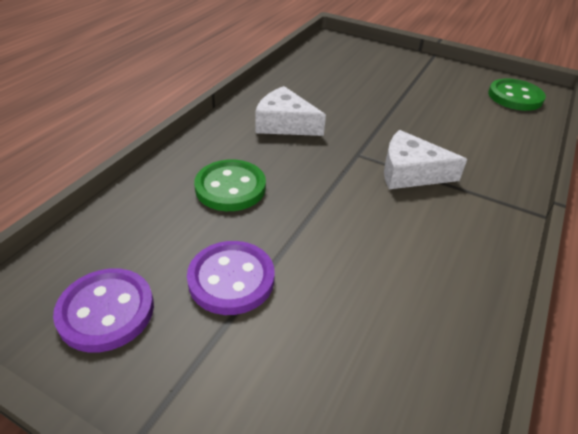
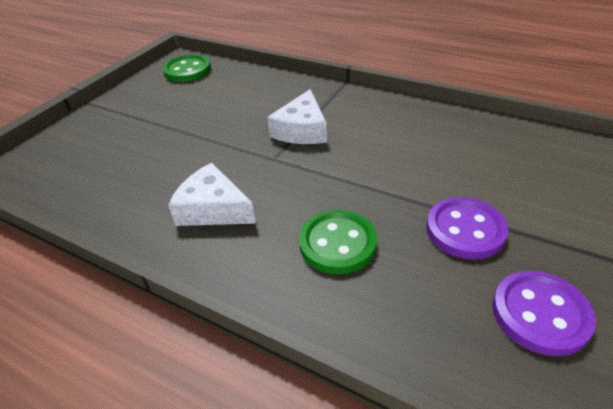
camera: 85 degrees left, 0 degrees up
(284, 123) = (213, 209): white cheese -> white cheese turned 90 degrees clockwise

